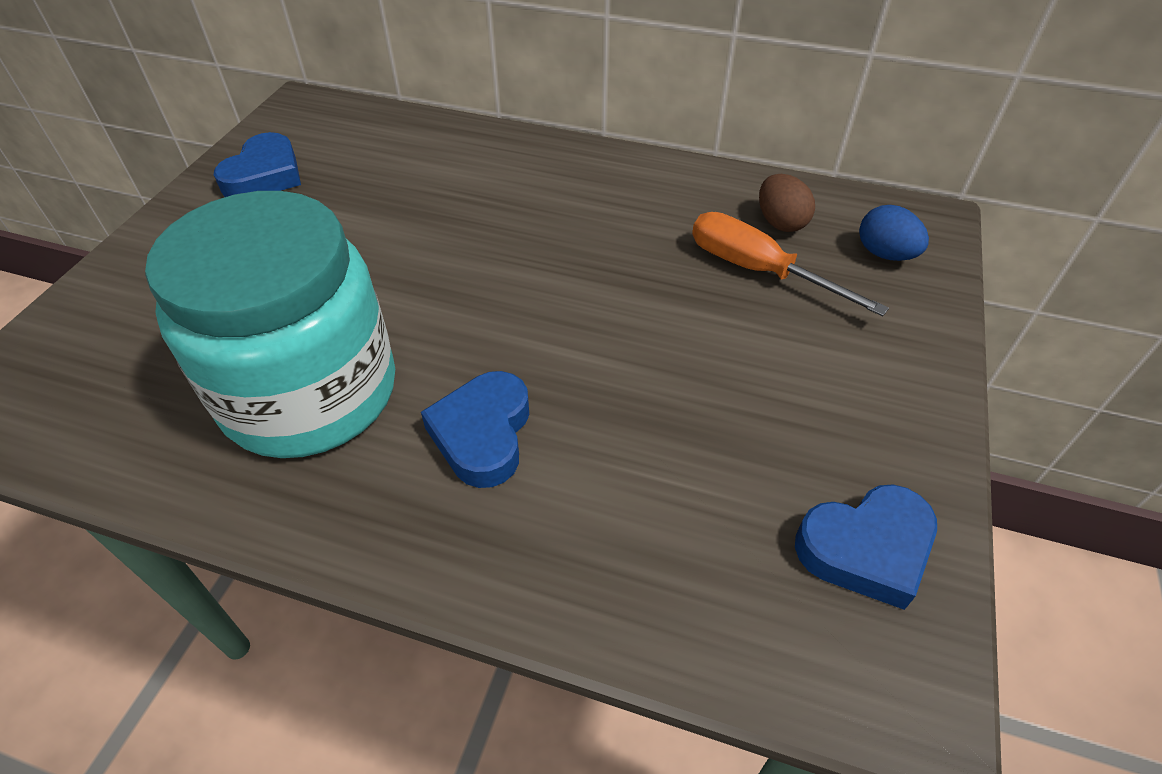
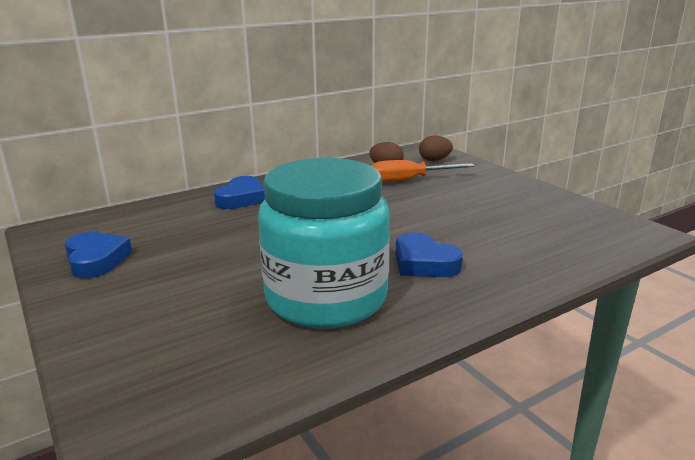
camera: 50 degrees left, 25 degrees down
(866, 549) = (576, 215): blue heart -> blue heart (242, 198)
(885, 254) = (434, 160): blue egg -> brown egg

